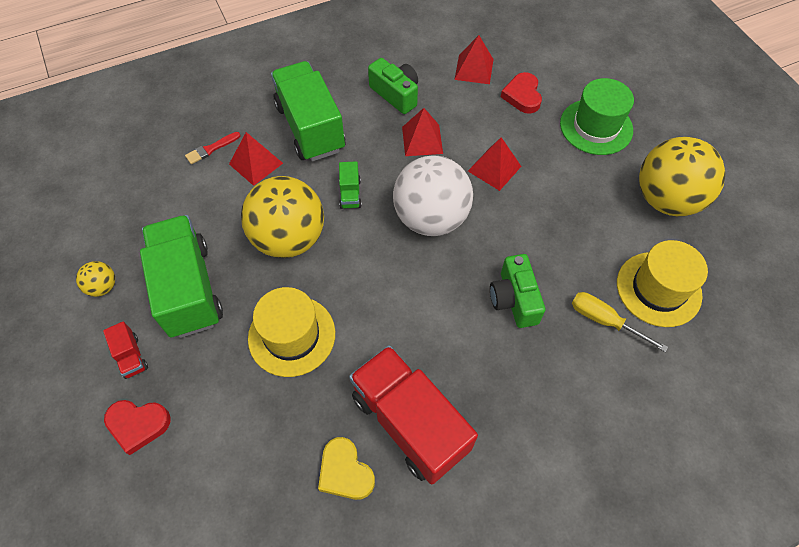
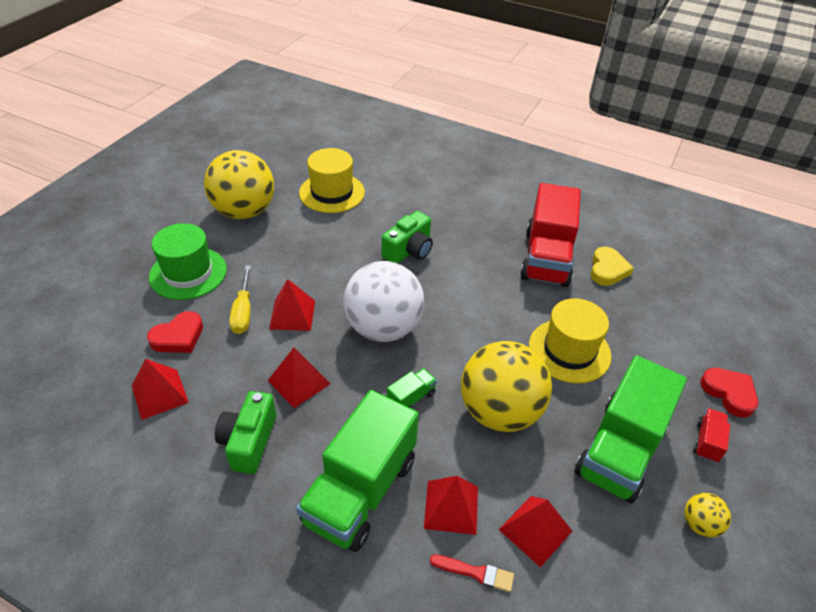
camera: 130 degrees left, 15 degrees down
(199, 194) = (535, 530): none -> red pyramid
(604, 321) = (381, 206): yellow screwdriver -> yellow screwdriver (243, 312)

